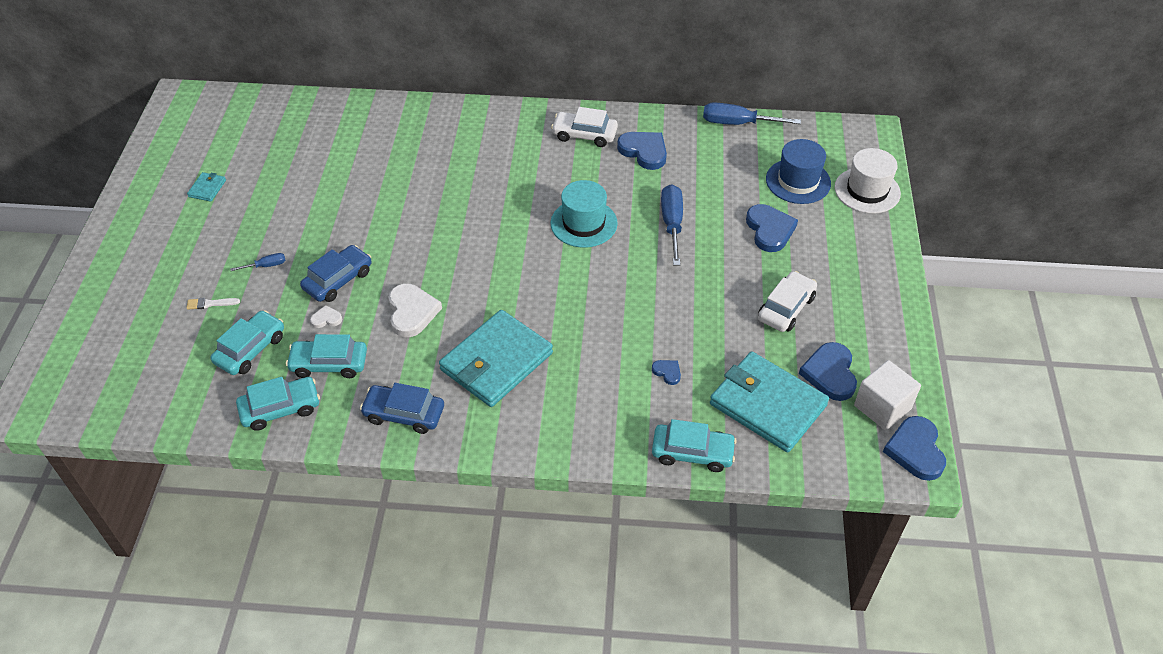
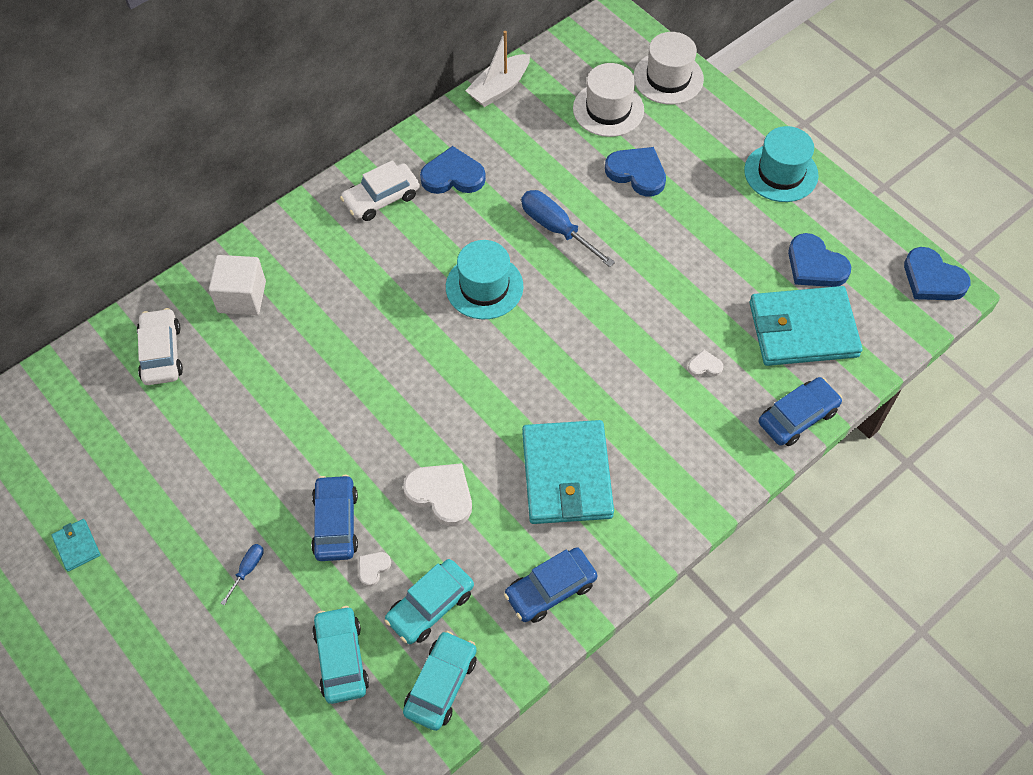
camera: 45 degrees left, 10 degrees up
(210, 304) = (242, 653): white brush -> none
(667, 372) = (705, 366): blue heart -> white heart
(692, 452) = (797, 417): turquoise car -> blue car
(738, 123) = (499, 88): blue screwdriver -> white boat
(786, 308) = (725, 235): white car -> white car (161, 353)
(798, 181) = (608, 109): blue hat -> white hat
(879, 300) = (781, 173): none -> turquoise hat
(882, 407) = (877, 263): white cube -> white cube (242, 297)

